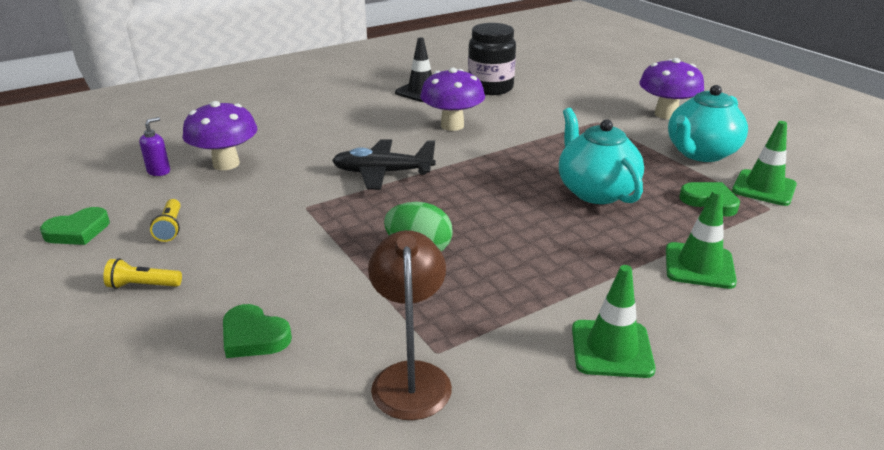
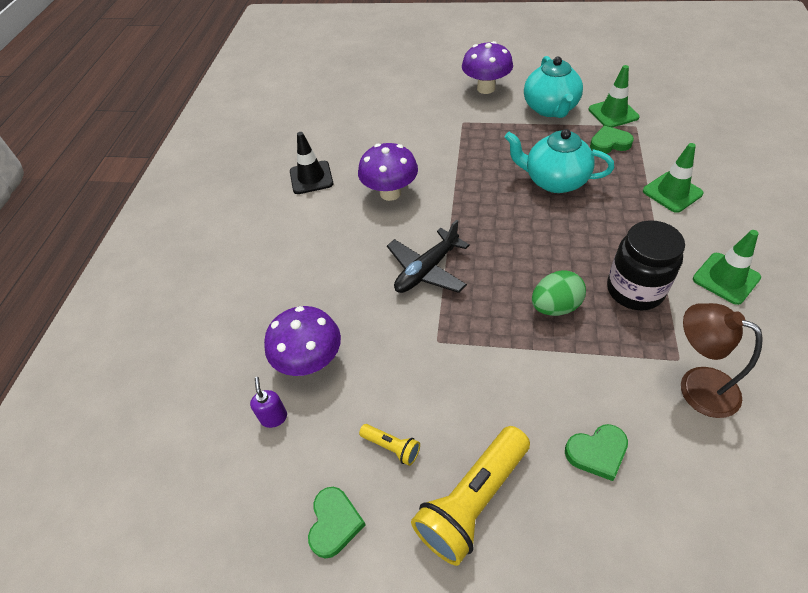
camera: 45 degrees left, 20 degrees up
(143, 285) = (472, 501): yellow flashlight -> yellow flashlight, size x2.16
(490, 88) = (350, 139): black jar -> black jar (635, 290)

